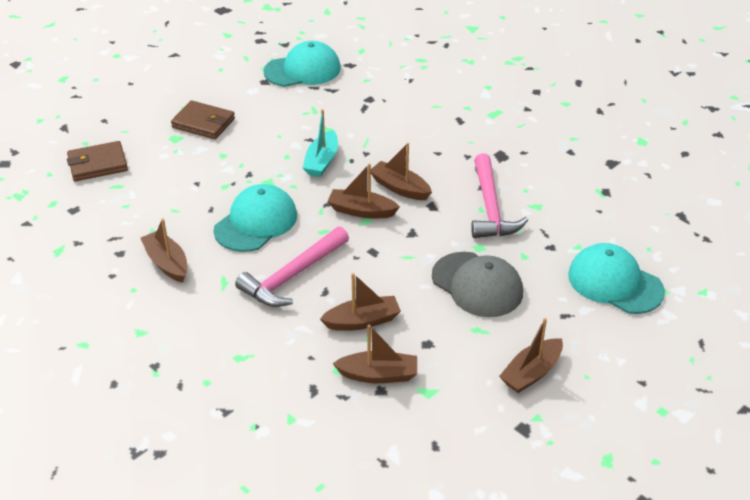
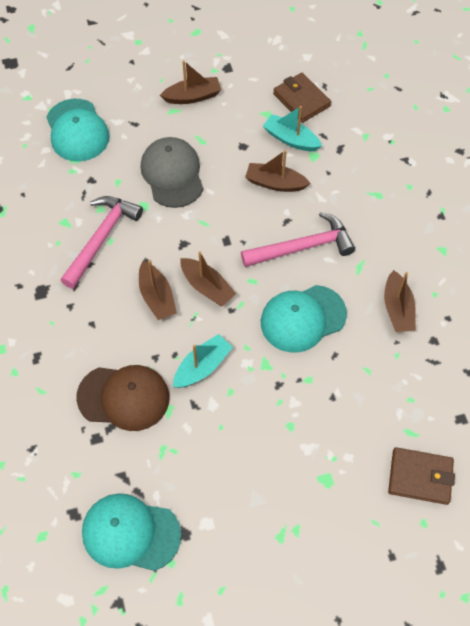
camera: 150 degrees left, 20 degrees up
(203, 123) = (286, 490): brown wallet -> brown wallet (301, 100)
(369, 124) = (124, 397): none -> brown cap
(378, 375) = (291, 139): brown boat -> turquoise boat

